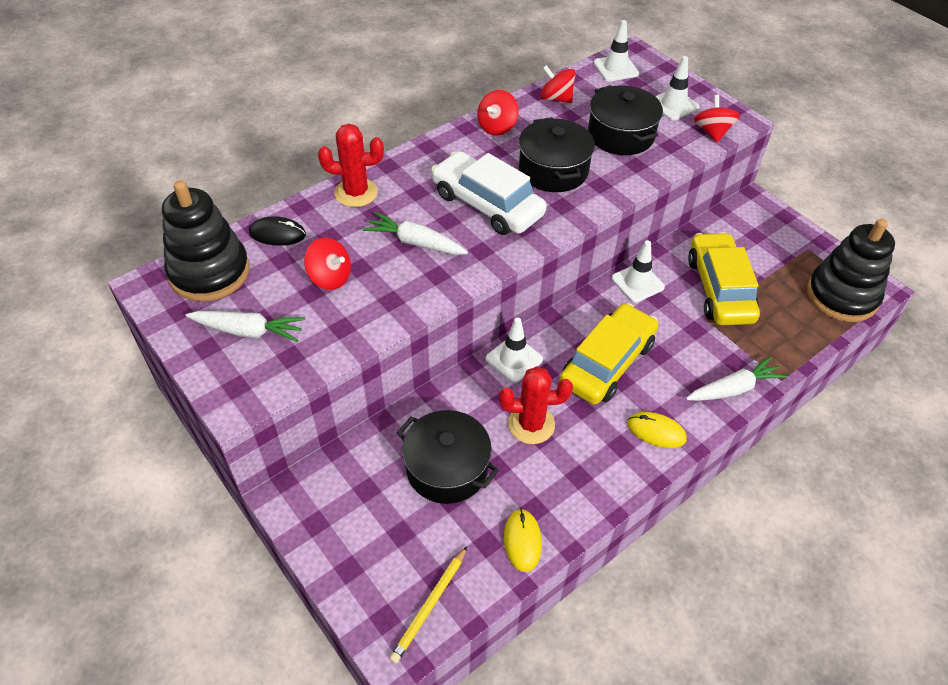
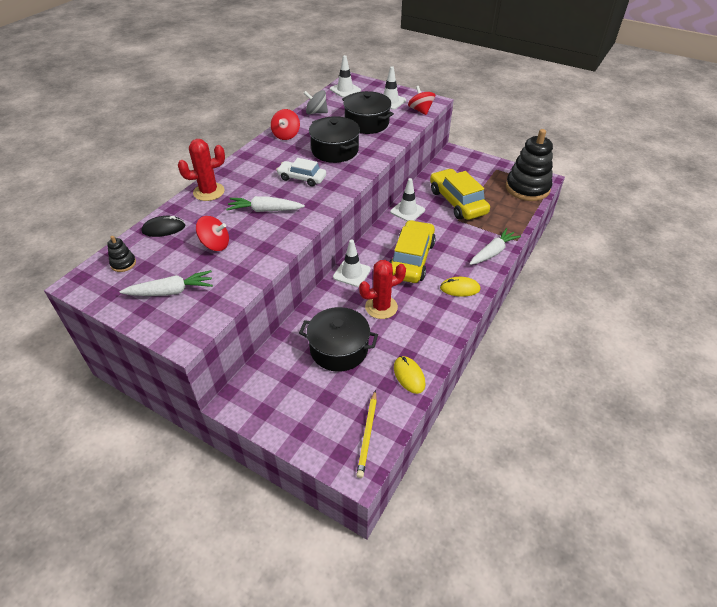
camera: 20 degrees left, 5 degrees down
(209, 272) = (123, 264): black stacking toy -> black stacking toy, size x0.41
(487, 204) = (302, 178): white car -> white car, size x0.58
(556, 98) = (316, 112): red spinning top -> grey spinning top

